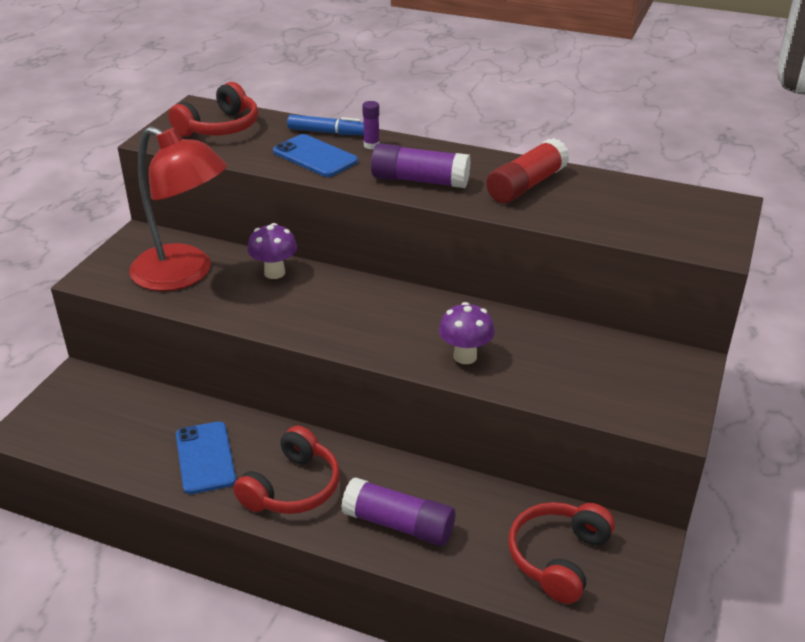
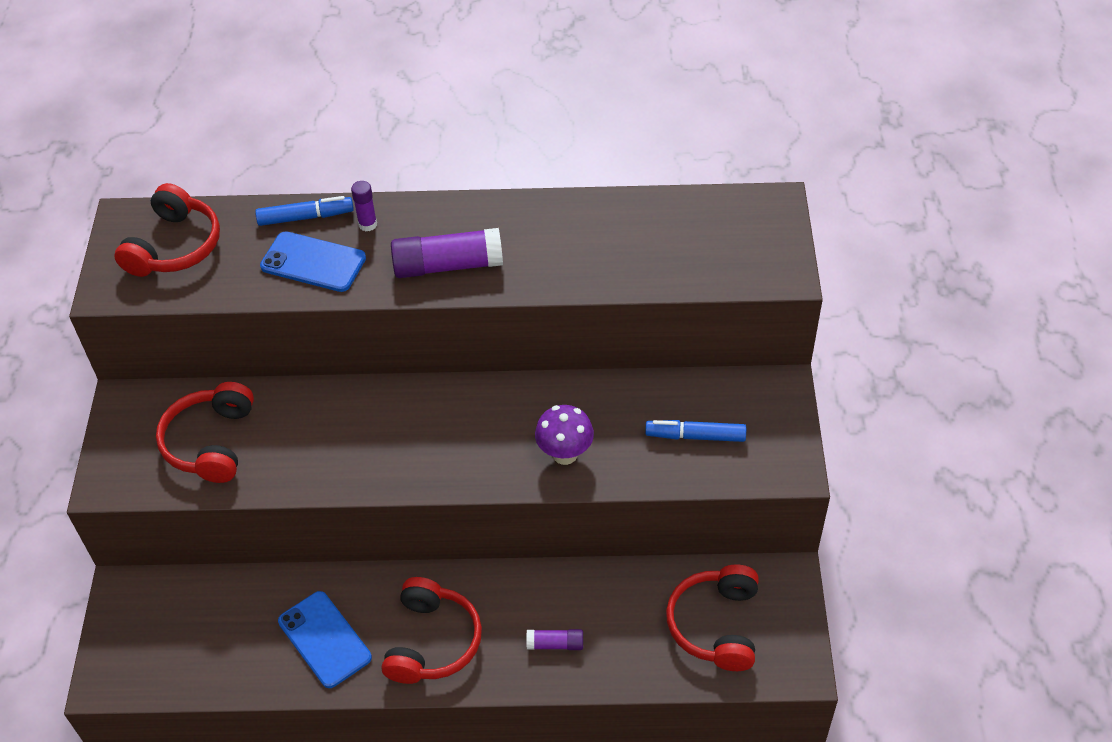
camera: 20 degrees left, 15 degrees up
(184, 274) = (211, 442): red lamp -> red headphones
(274, 273) = (311, 407): purple mushroom -> none
(399, 524) = (555, 644): purple glue stick -> purple glue stick, size x0.51
(526, 185) = (563, 238): red glue stick -> none
(591, 375) = (695, 436): none -> blue marker

